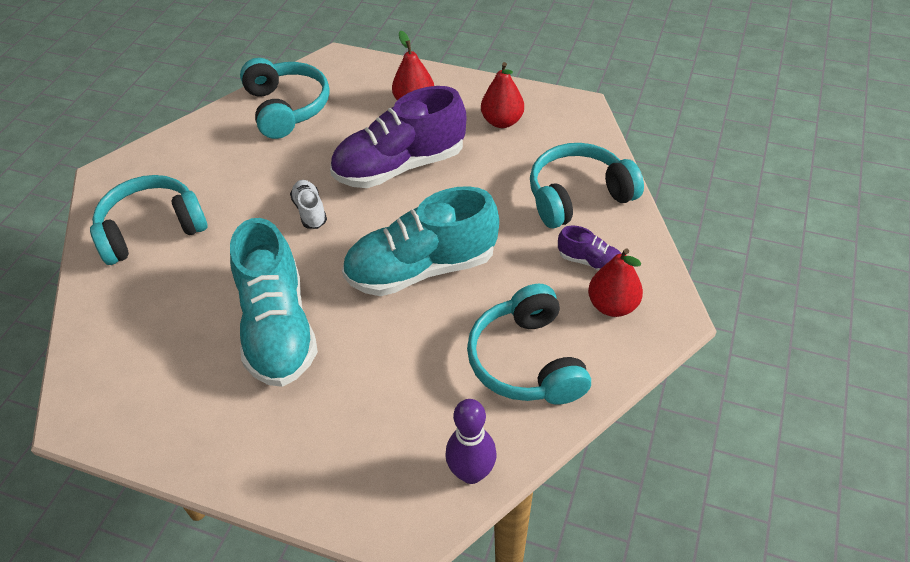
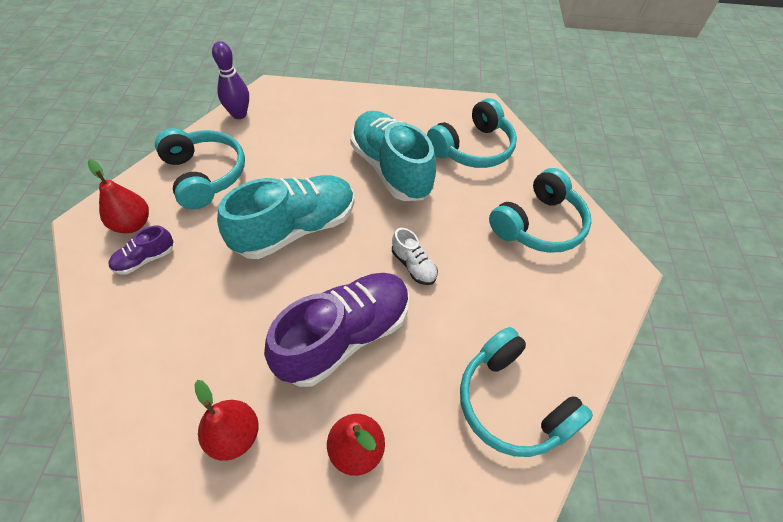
camera: 160 degrees right, 5 degrees up
(578, 196) = (147, 332): turquoise headphones -> turquoise headphones (473, 148)
(590, 262) = (145, 259): purple shoe -> purple shoe turned 45 degrees counterclockwise

